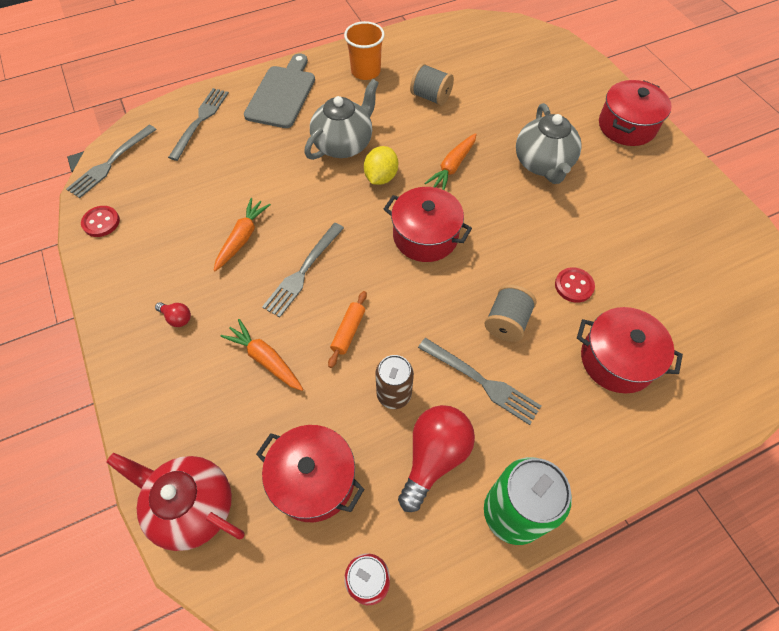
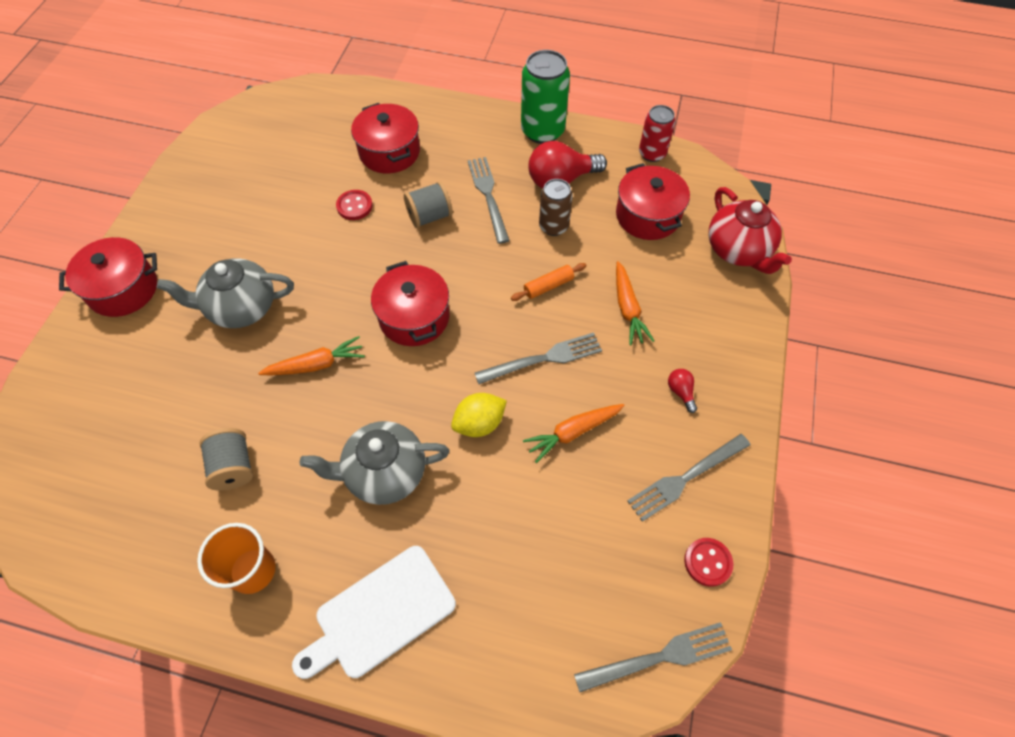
camera: 140 degrees left, 0 degrees up
(200, 120) = (509, 648): grey fork -> grey fork (685, 478)
(282, 94) = (380, 614): grey cutting board -> white cutting board
(381, 177) = (389, 403): yellow lemon -> yellow lemon (479, 423)
(543, 164) = (241, 308): grey teapot -> grey teapot turned 135 degrees counterclockwise

